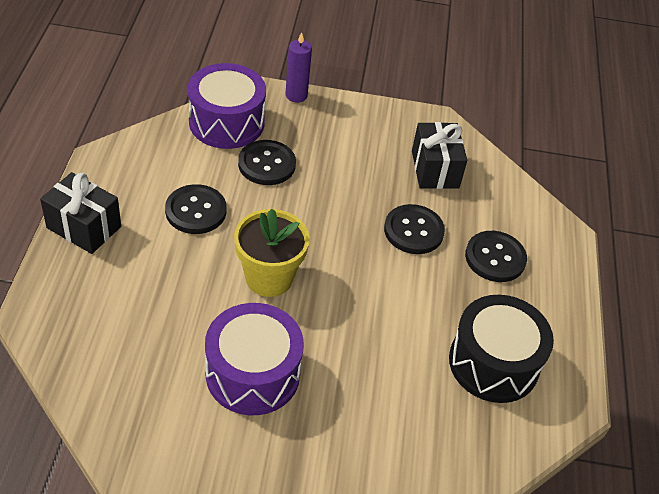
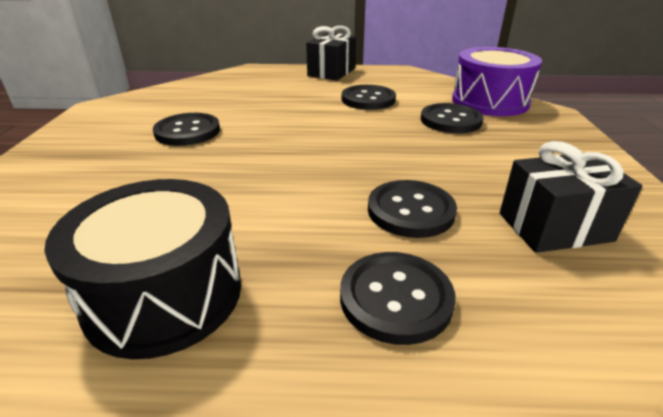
camera: 90 degrees right, 15 degrees down
(253, 374) = (187, 131): purple drum -> black button
(269, 278) = (300, 131): yellow flower pot -> none
(296, 95) = (573, 127): purple candle -> none

